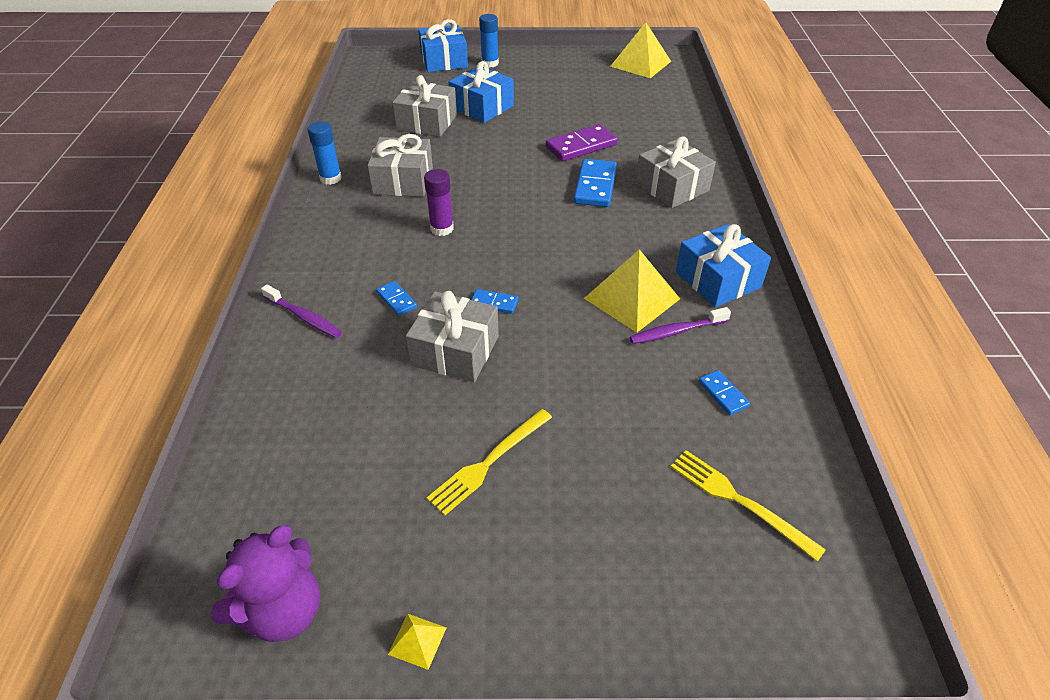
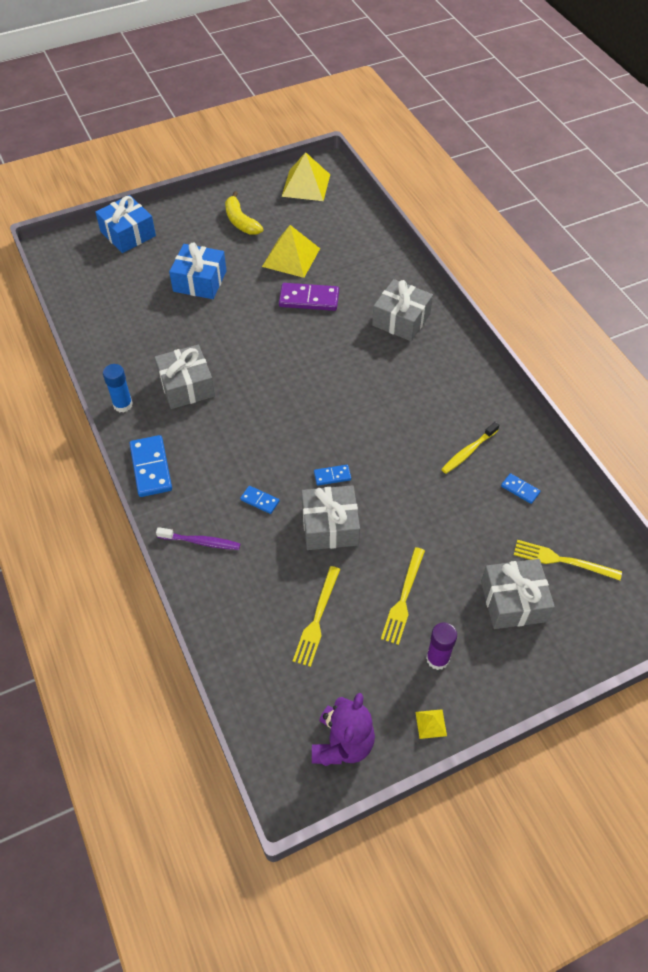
camera: 25 degrees left, 10 degrees up
(367, 443) = (317, 619): none -> yellow fork
(427, 122) = (163, 314): grey gift -> grey gift (513, 601)
(442, 228) = (250, 423): purple glue stick -> purple glue stick (437, 659)
(490, 63) = (172, 224): blue glue stick -> none
(556, 75) = (241, 221): none -> yellow banana
(581, 146) = (309, 299): purple domino -> purple domino turned 60 degrees clockwise
(595, 186) = (343, 338): blue domino -> blue domino (151, 468)
(631, 298) = (425, 435): yellow pyramid -> yellow pyramid (291, 257)
(676, 331) = (468, 452): purple toothbrush -> yellow toothbrush
(718, 279) = (474, 397): blue gift -> none

